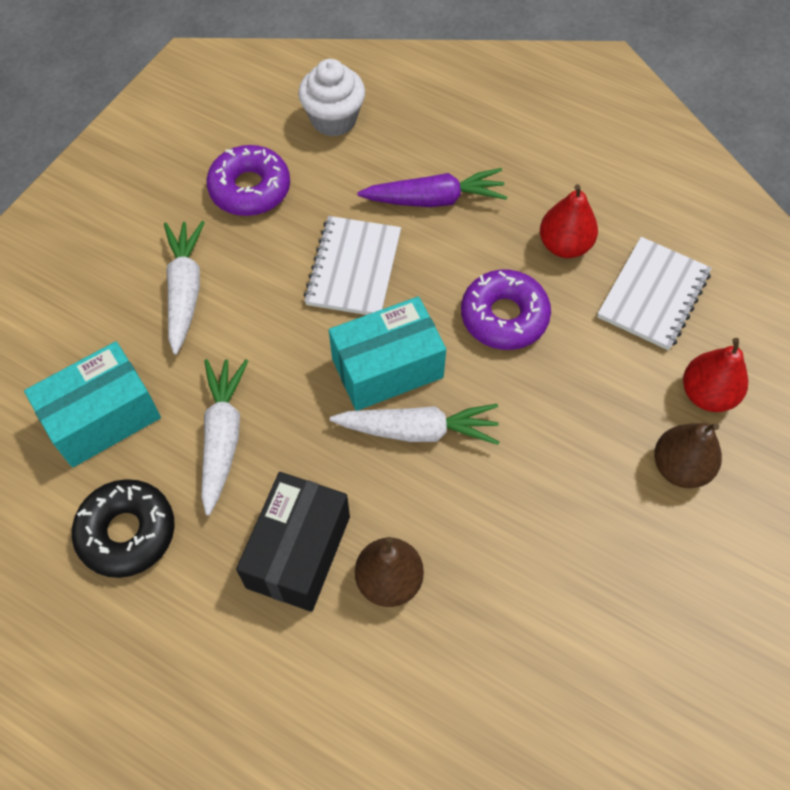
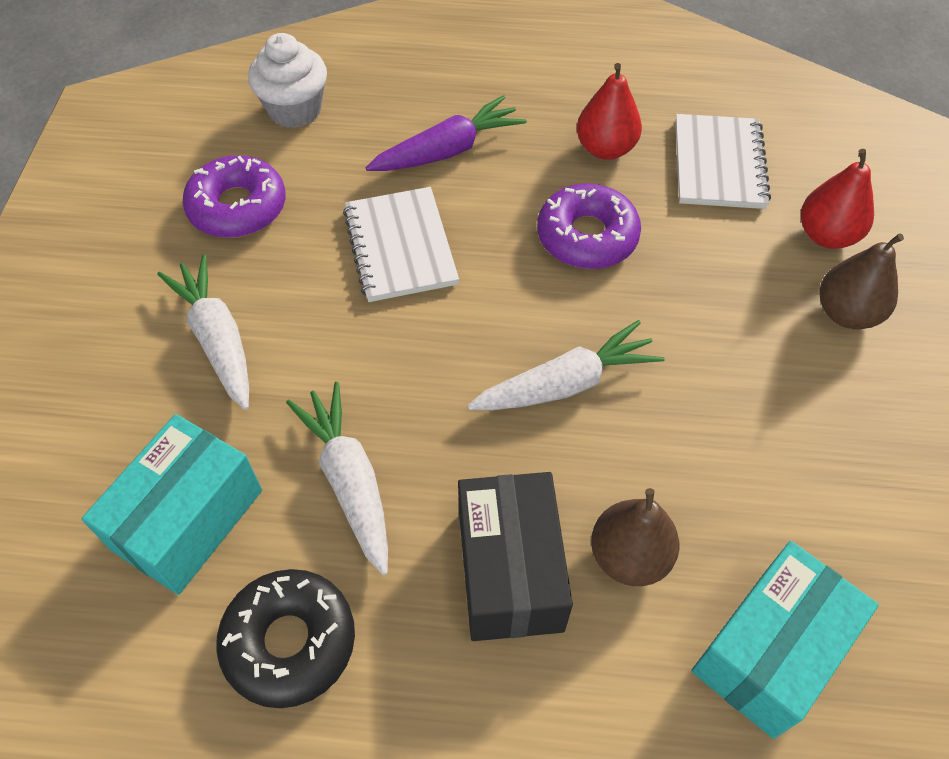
camera: 25 degrees left, 5 degrees down
(387, 368) = (495, 333): turquoise box -> turquoise box (769, 651)

